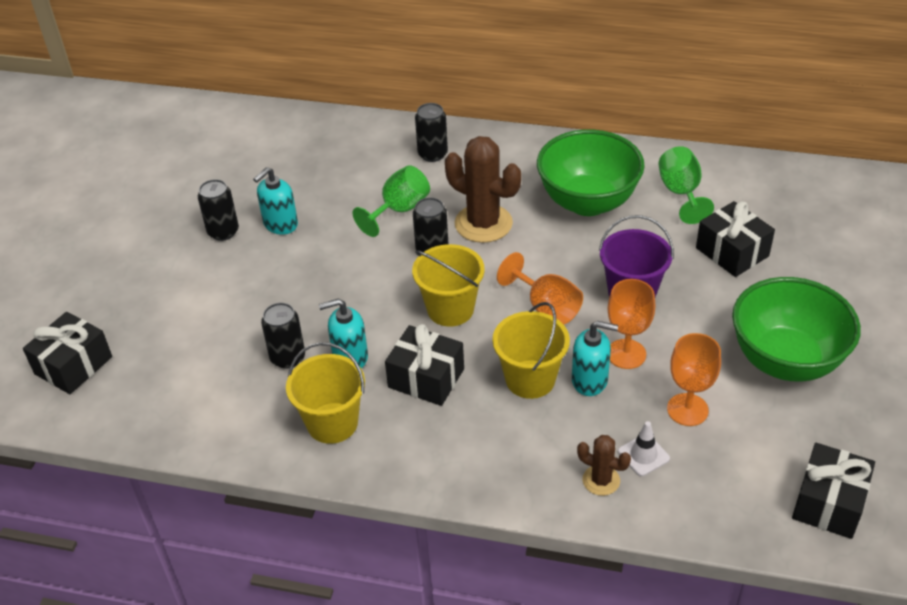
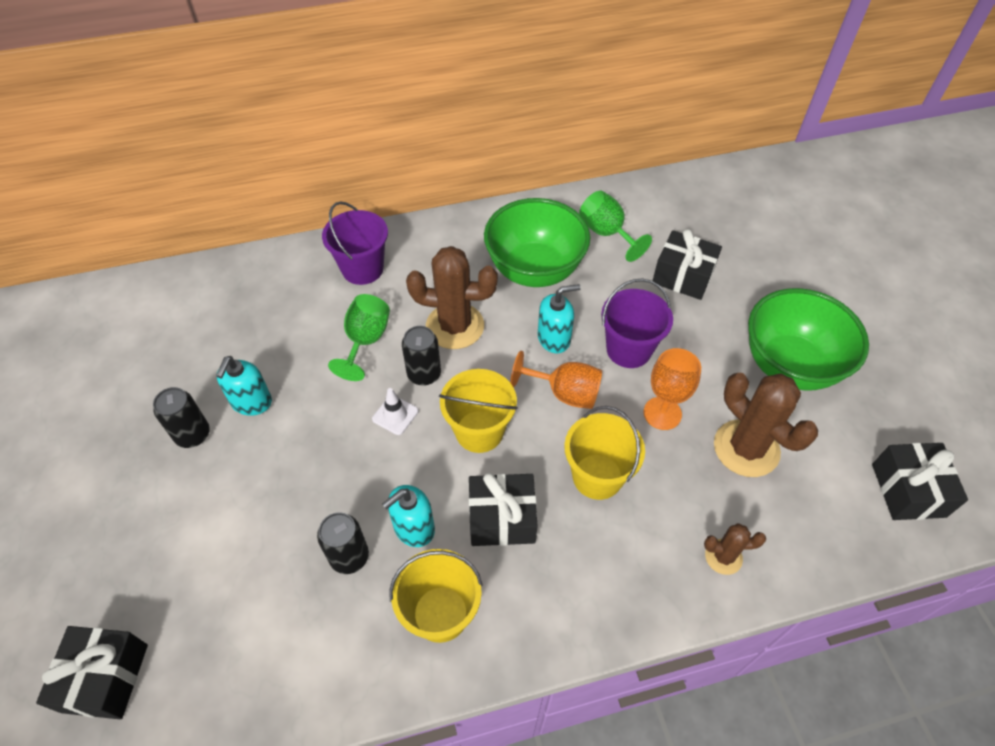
camera: 30 degrees left, 10 degrees up
(432, 154) = (362, 269): black can -> purple bucket
(590, 380) = (649, 454): turquoise soap dispenser -> turquoise soap dispenser (554, 338)
(643, 455) = (741, 512): white traffic cone -> white traffic cone (395, 415)
(687, 409) = (746, 448): orange goblet -> brown cactus

